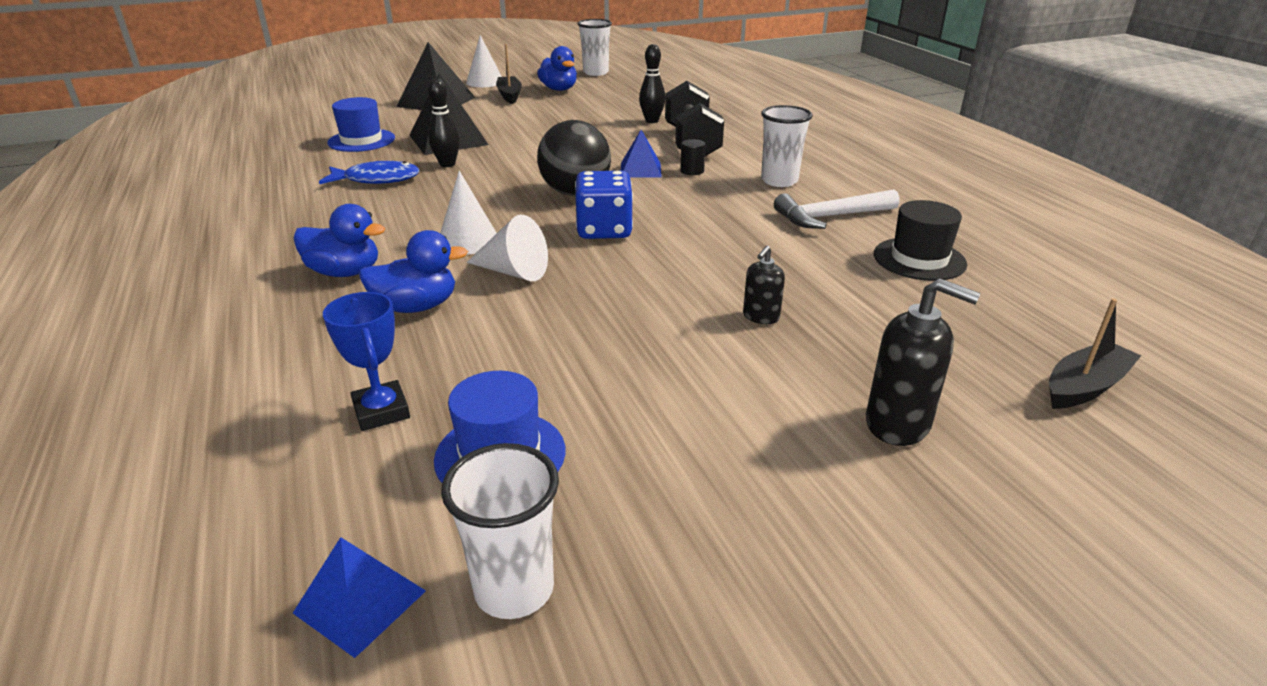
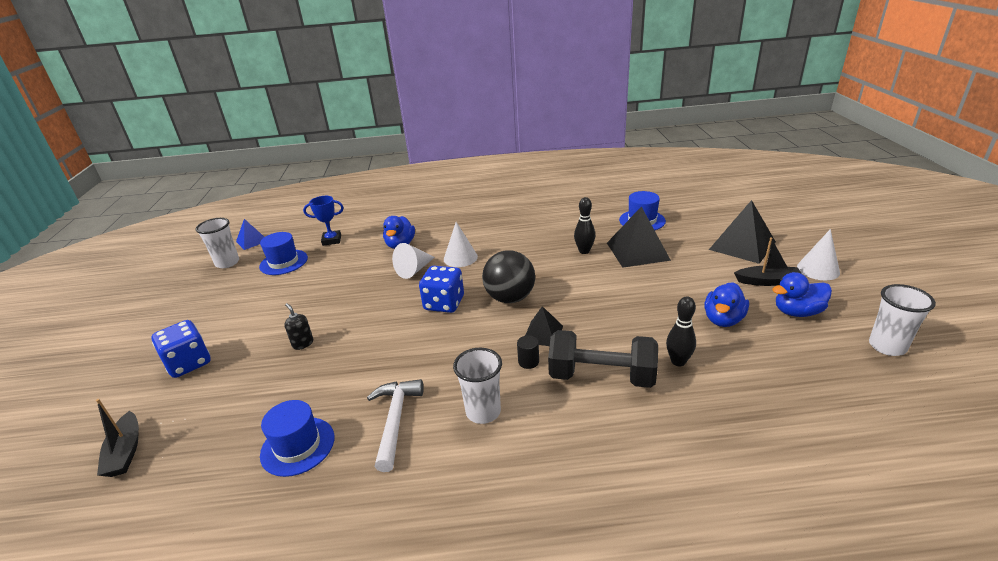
camera: 110 degrees right, 0 degrees up
(345, 272) = (447, 227): blue duck -> blue duck (723, 320)
(377, 180) = (565, 229): blue fish -> none
(640, 169) = (543, 333): blue pyramid -> black pyramid
(898, 424) = (189, 363): black soap dispenser -> blue dice
(919, 259) = (298, 446): black hat -> blue hat

